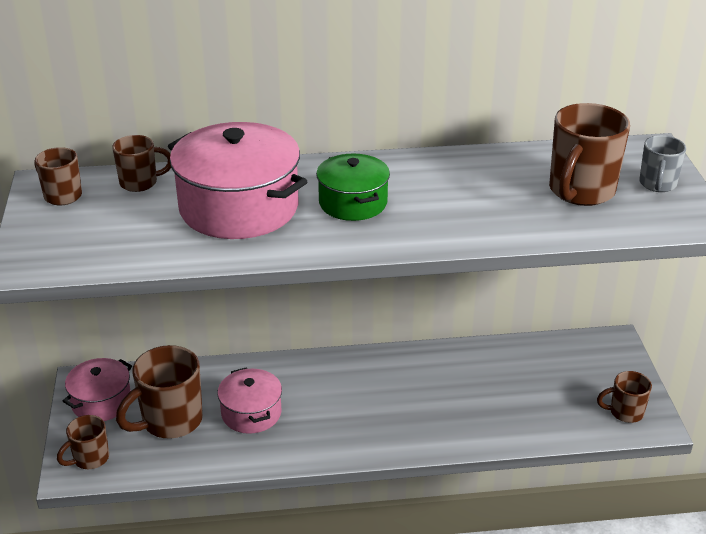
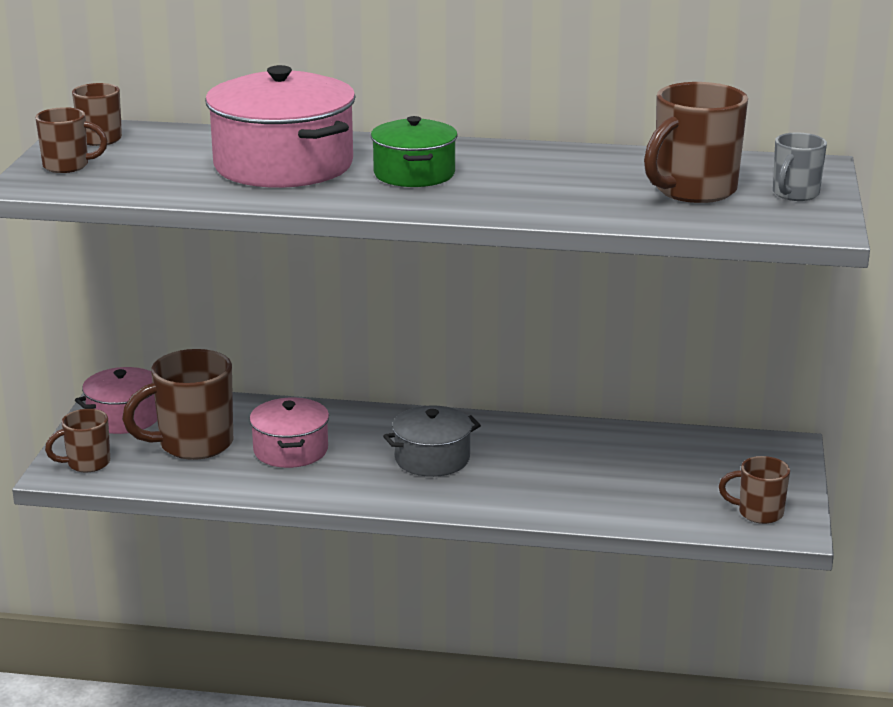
camera: 15 degrees right, 10 degrees down
(140, 183) = (189, 137): brown mug -> brown mug (68, 166)
(365, 402) = (432, 459): none -> grey pot

